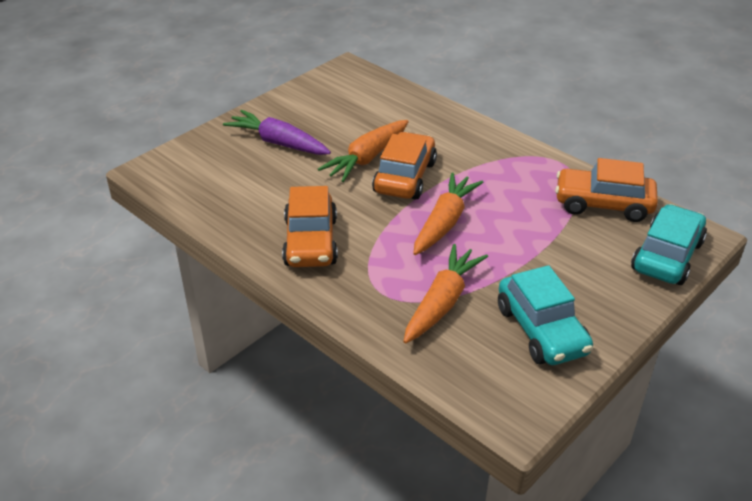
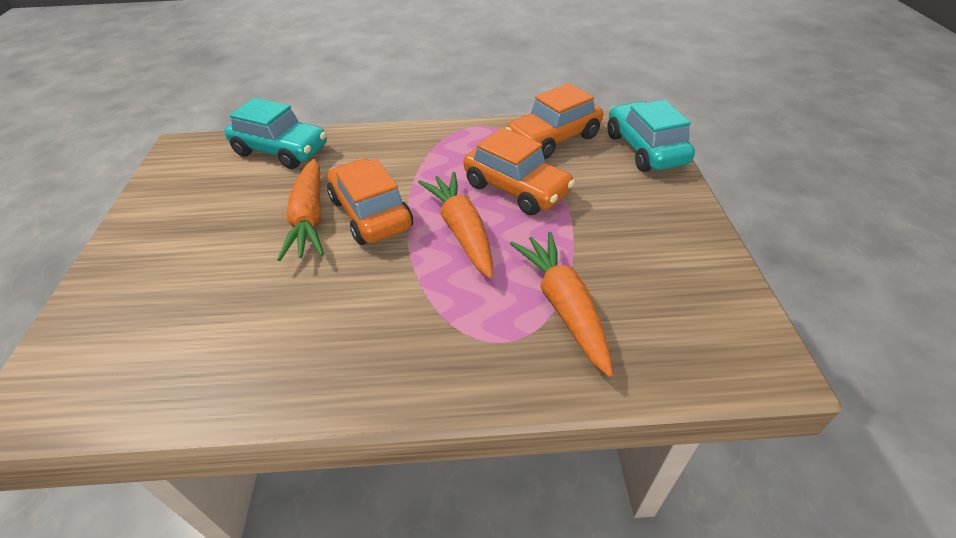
camera: 45 degrees left, 5 degrees up
(278, 143) = (185, 262): purple carrot -> none
(311, 242) = (360, 344): orange car -> orange car (516, 189)
(541, 330) = (665, 267): turquoise car -> turquoise car (281, 150)

